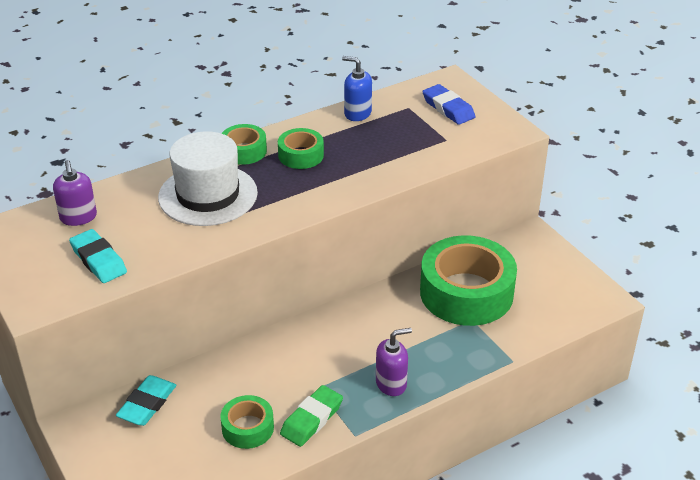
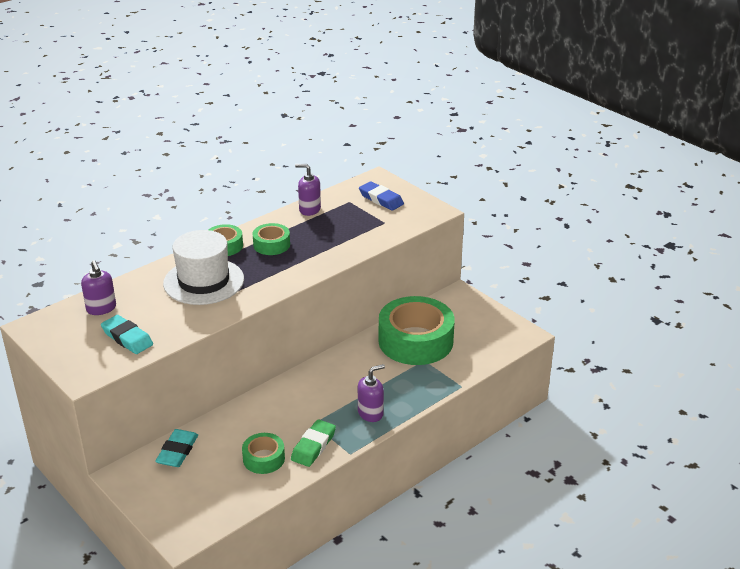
camera: 10 degrees left, 5 degrees down
(357, 113) = (309, 209): blue soap dispenser -> purple soap dispenser

